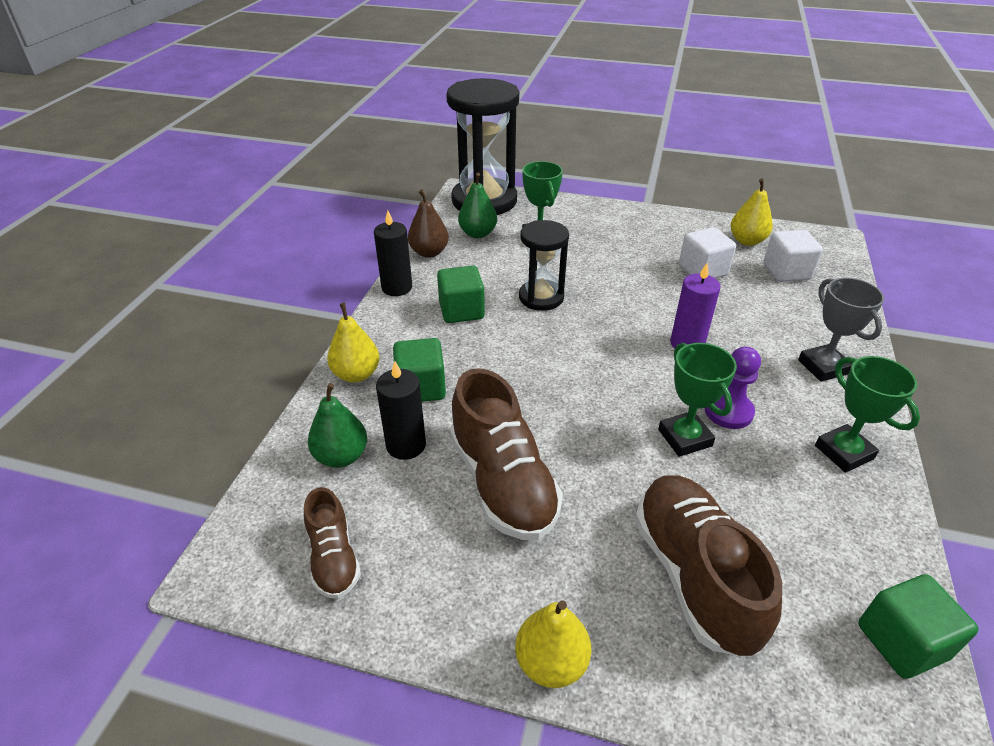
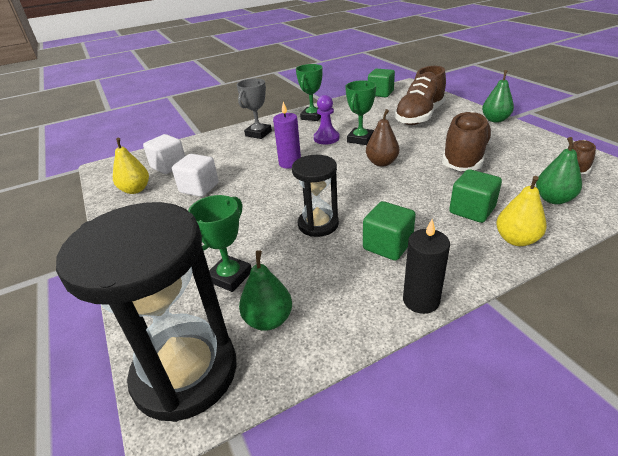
camera: 130 degrees left, 5 degrees down
(406, 445) = (506, 188): black candle -> none
(429, 252) = (345, 327): brown pear -> brown pear (381, 163)
(551, 662) = (495, 120): yellow pear -> green pear

